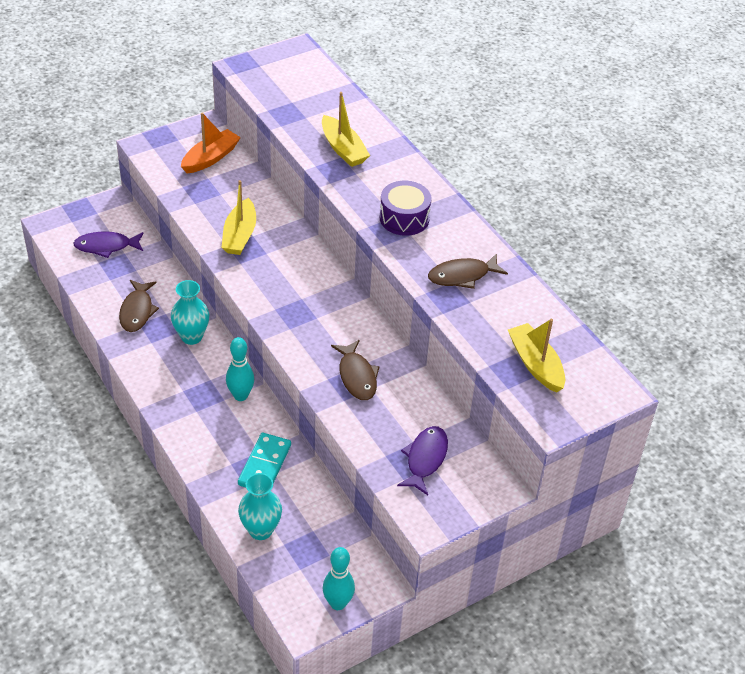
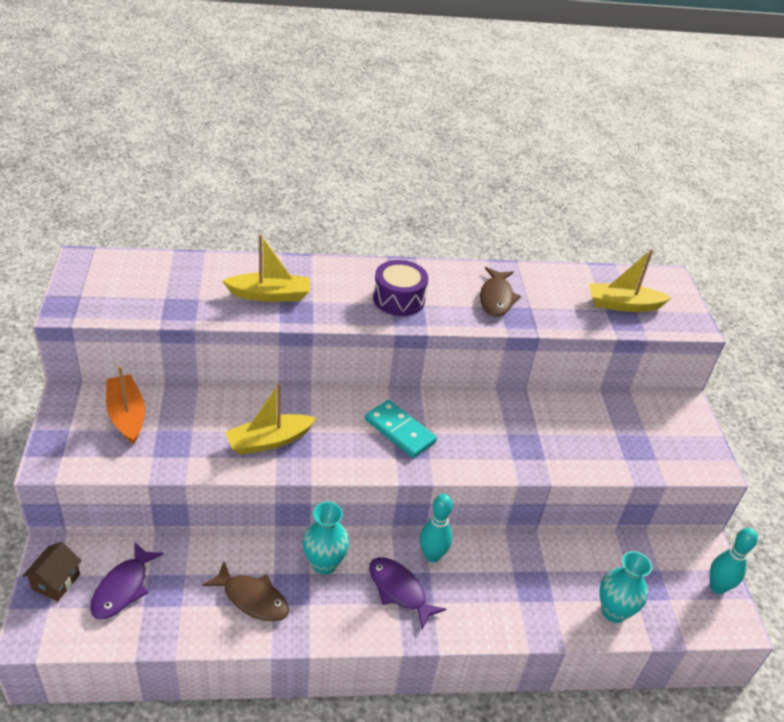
camera: 65 degrees left, 5 degrees down
(92, 215) = (56, 582): none -> brown house
(240, 235) = (269, 441): yellow boat -> yellow boat turned 120 degrees clockwise
(265, 465) = (533, 574): turquoise domino -> turquoise domino (400, 431)
(357, 376) = (519, 437): brown fish -> none
(425, 459) = (638, 435): purple fish -> purple fish (399, 590)

